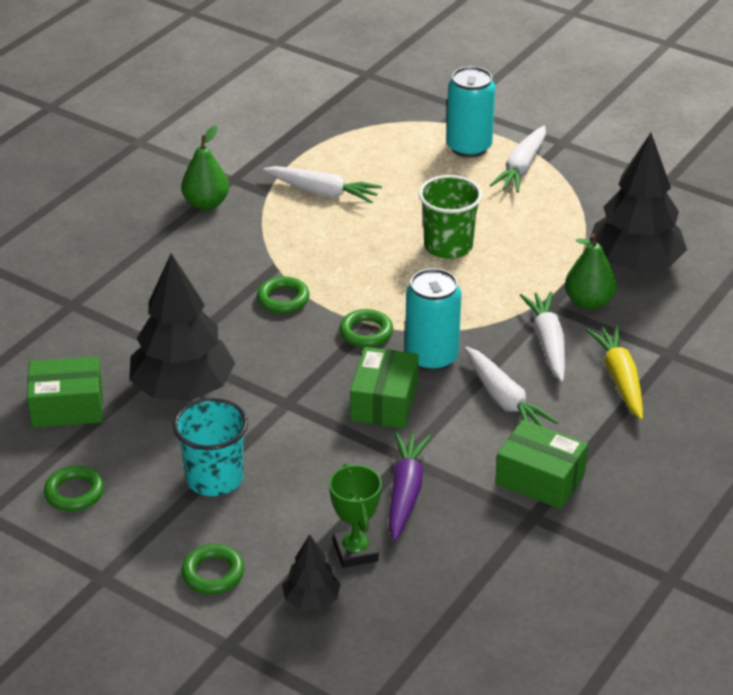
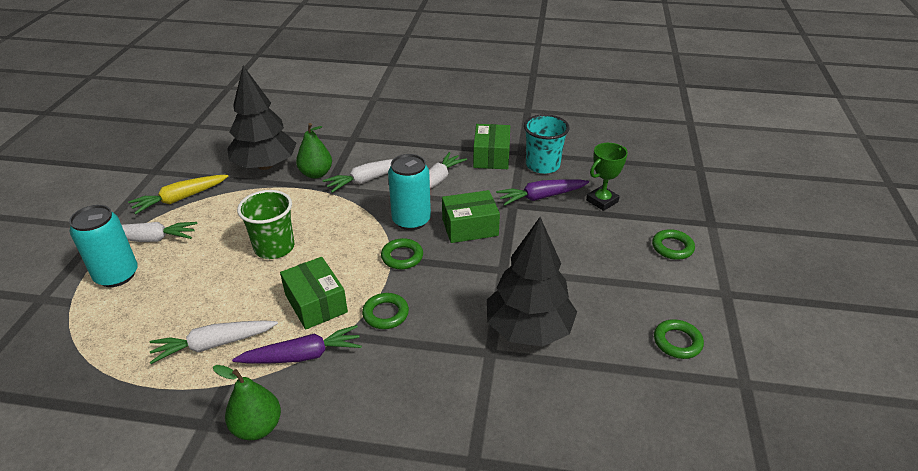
camera: 115 degrees left, 0 degrees up
(67, 407) = (601, 392): green box -> green box (316, 303)
(214, 478) = (600, 276): turquoise cup -> turquoise cup (542, 165)
(267, 238) = (302, 356): none -> purple carrot
(311, 600) = (650, 205): black tree -> none
(322, 192) = (214, 344): white carrot -> white carrot turned 105 degrees counterclockwise
(620, 379) = (387, 149): yellow carrot -> yellow carrot (180, 199)

